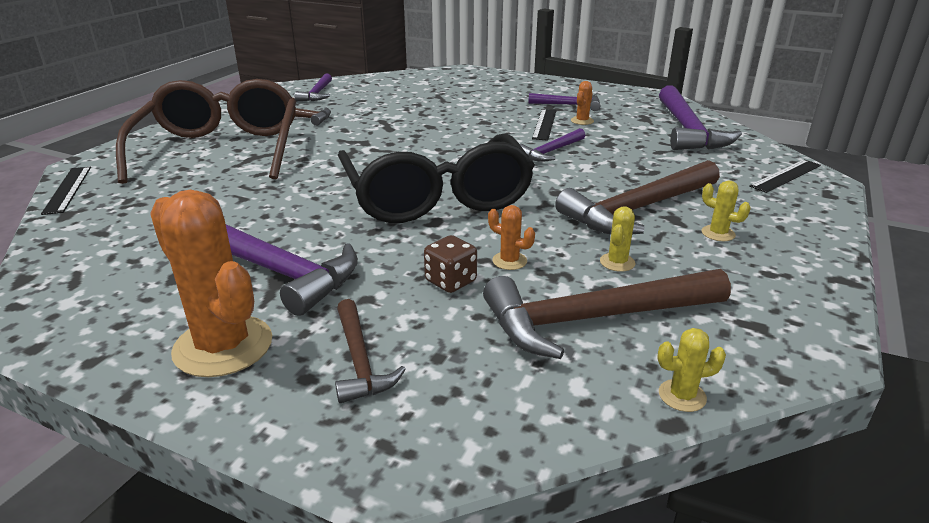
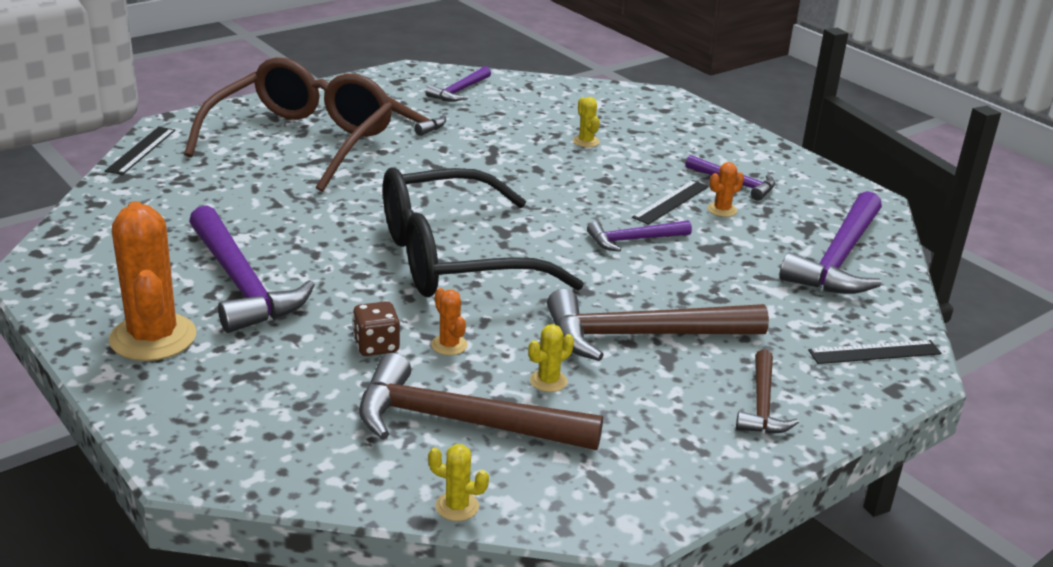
camera: 25 degrees right, 0 degrees up
(359, 361) = (239, 385): brown hammer -> brown hammer (762, 404)
(437, 198) = (453, 258): black glasses -> black glasses turned 60 degrees clockwise
(718, 233) = (692, 388): yellow cactus -> yellow cactus (586, 141)

